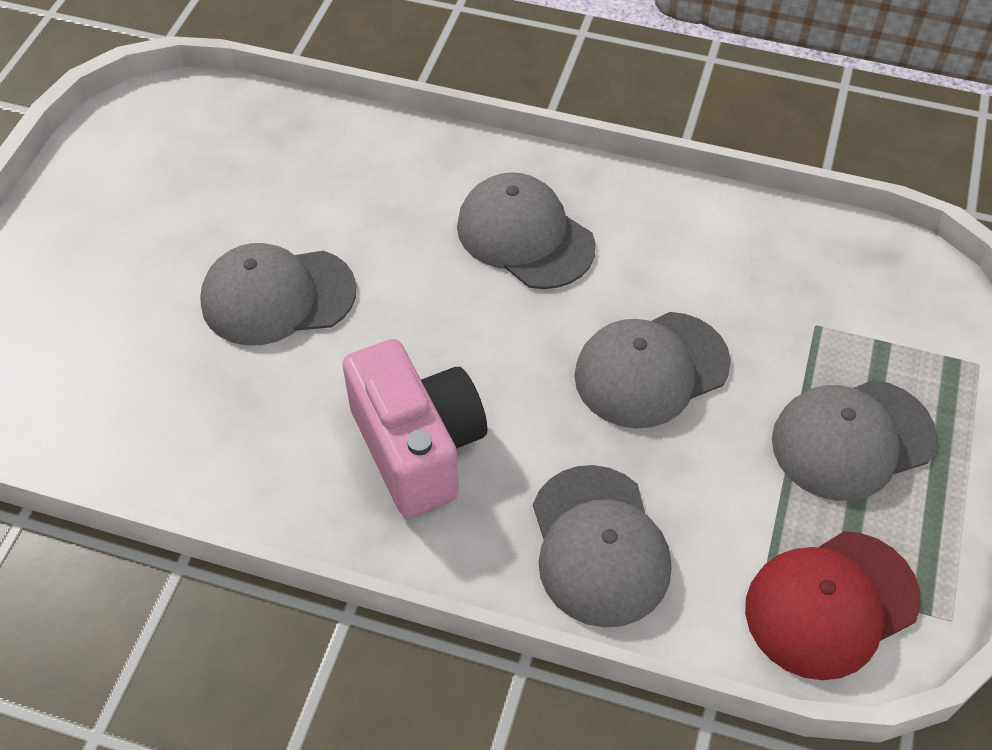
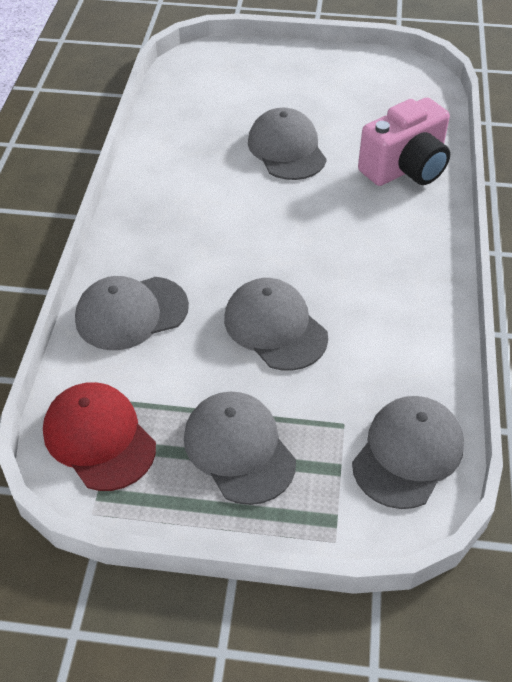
camera: 80 degrees right, 5 degrees down
(418, 447) = (189, 223): pink camera -> pink camera (405, 169)
(525, 236) = (374, 250): grey cap -> grey cap (408, 453)

